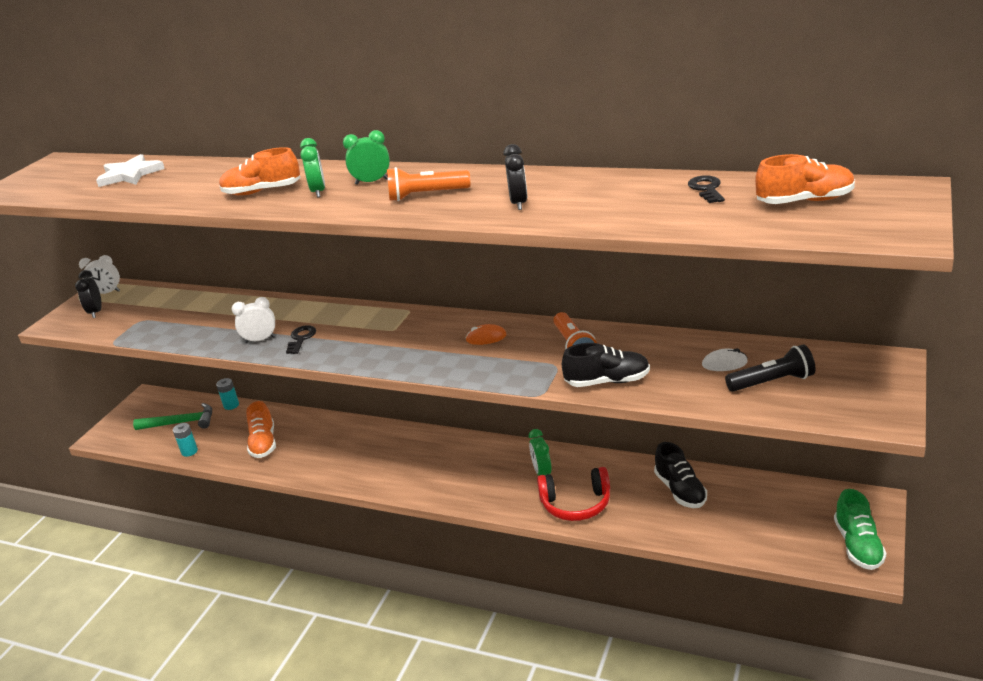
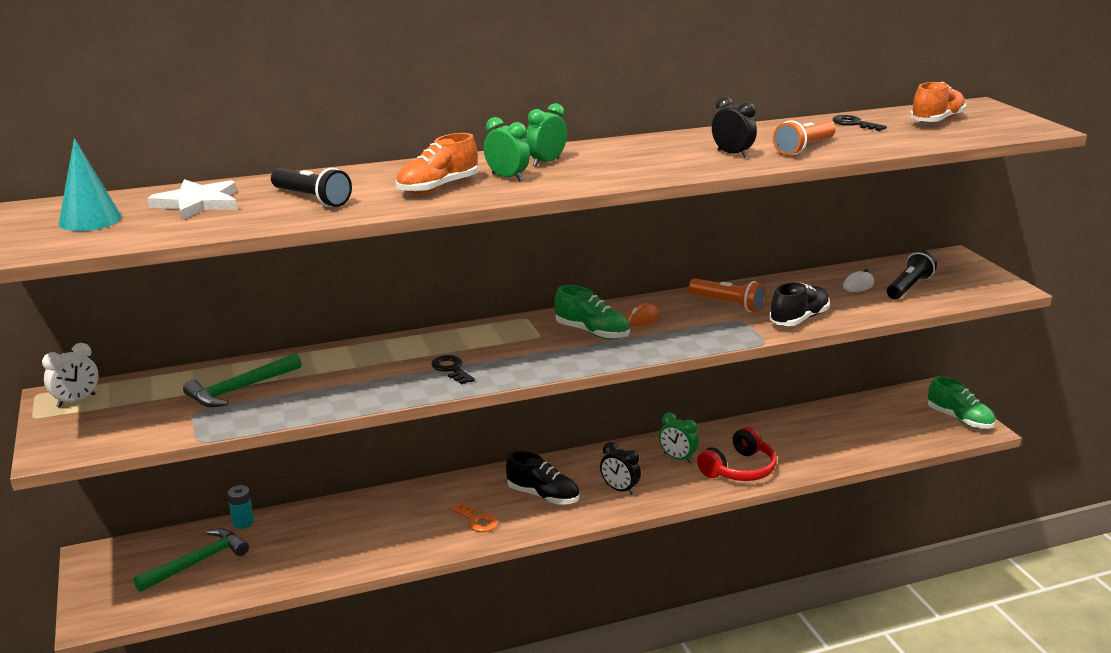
camera: 45 degrees left, 5 degrees down
(67, 176) = (90, 220): none -> turquoise cone
(96, 312) = (102, 422): black clock -> black clock (619, 489)
(180, 312) = (240, 389): none -> green hammer
(183, 185) = (312, 199): none -> black flashlight
(189, 451) = (259, 583): turquoise battery -> none
(260, 340) = (404, 383): white clock -> none
(263, 443) = (348, 540): orange shoe -> none
(347, 463) = (477, 520): none -> orange key
(426, 195) = (631, 162): orange flashlight -> orange flashlight (804, 148)
(432, 338) = (592, 332): none -> green shoe
(680, 490) = (801, 430): black shoe -> black shoe (543, 495)

